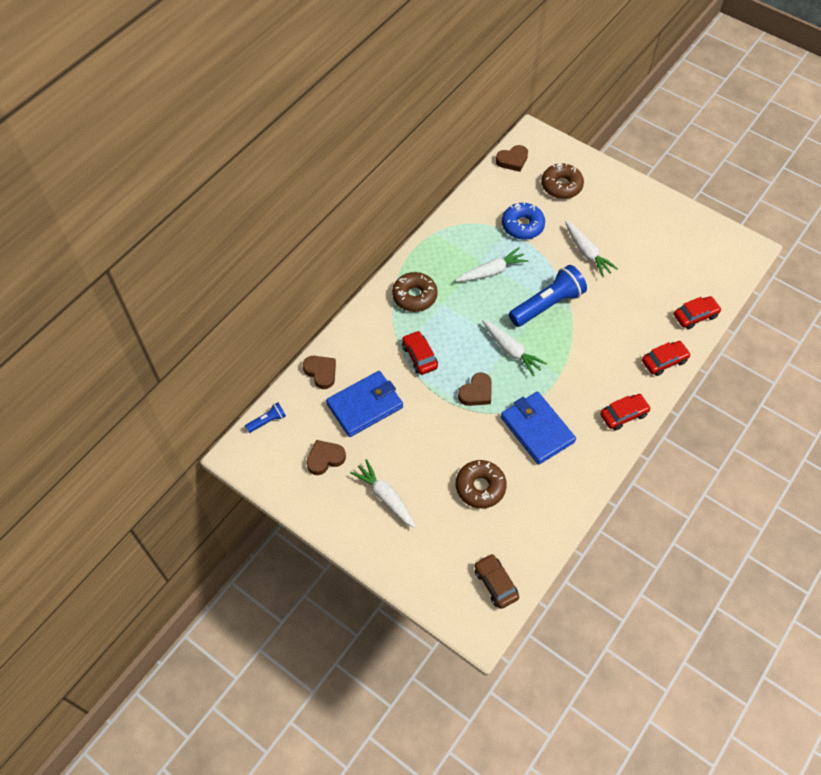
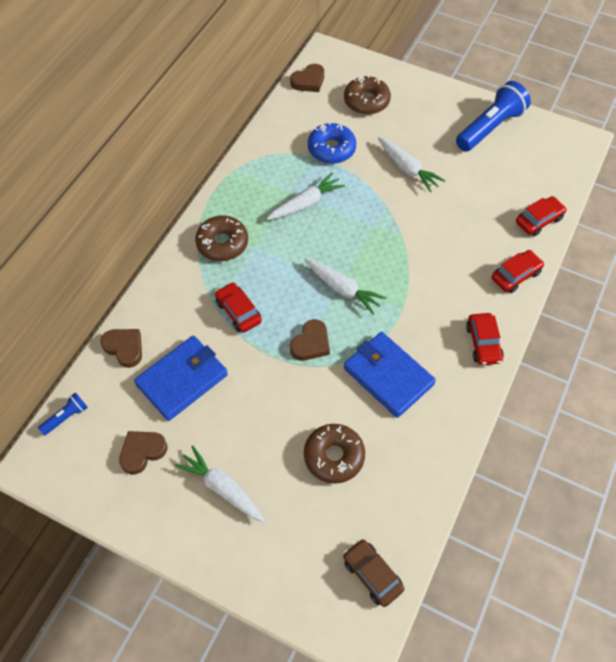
camera: 10 degrees left, 0 degrees up
(547, 304) = (374, 231): blue flashlight -> blue flashlight (490, 127)
(623, 415) = (483, 343): red car -> red car turned 120 degrees clockwise

